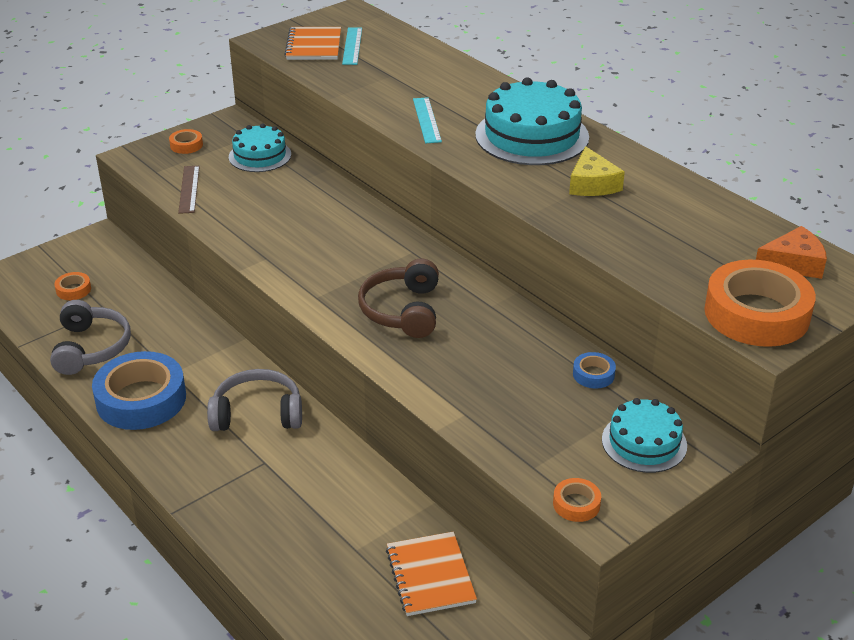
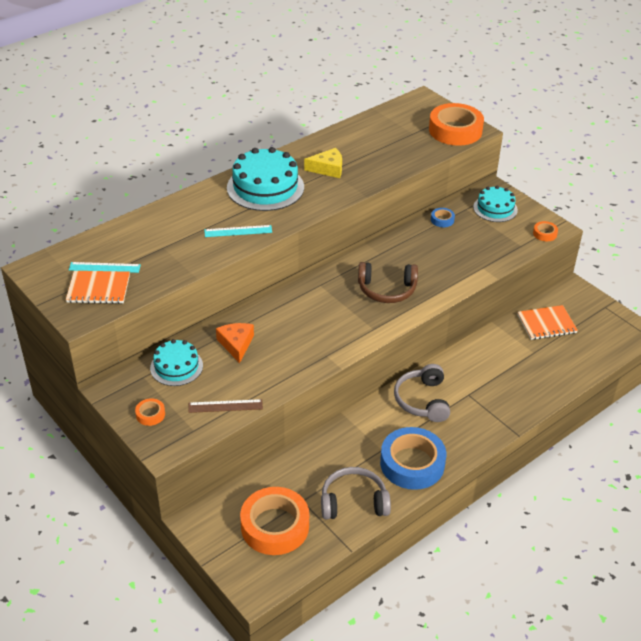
camera: 90 degrees left, 5 degrees up
(73, 290) = (275, 526): orange tape -> orange tape, size x2.32
(793, 263) = (408, 114): orange cheese -> orange cheese (236, 344)

